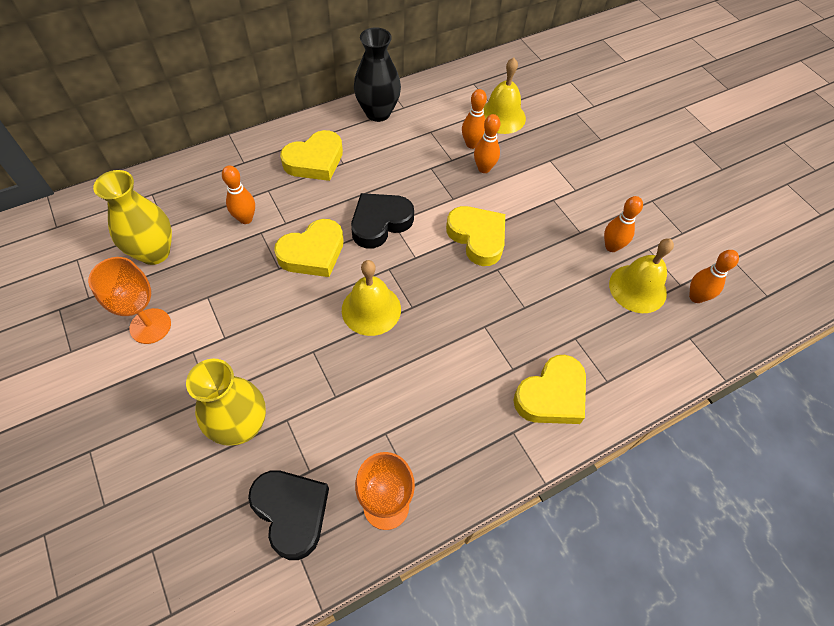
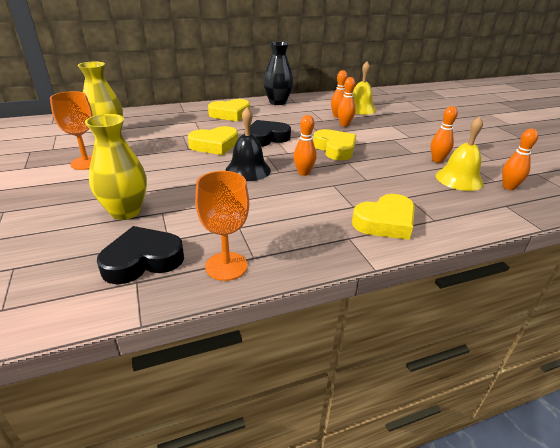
camera: 10 degrees right, 25 degrees down
(245, 219) = (175, 129): orange bowling pin -> orange bowling pin (303, 173)
(291, 512) = (142, 260): black heart -> black heart turned 90 degrees counterclockwise
(371, 309) = (248, 170): yellow bell -> black bell

